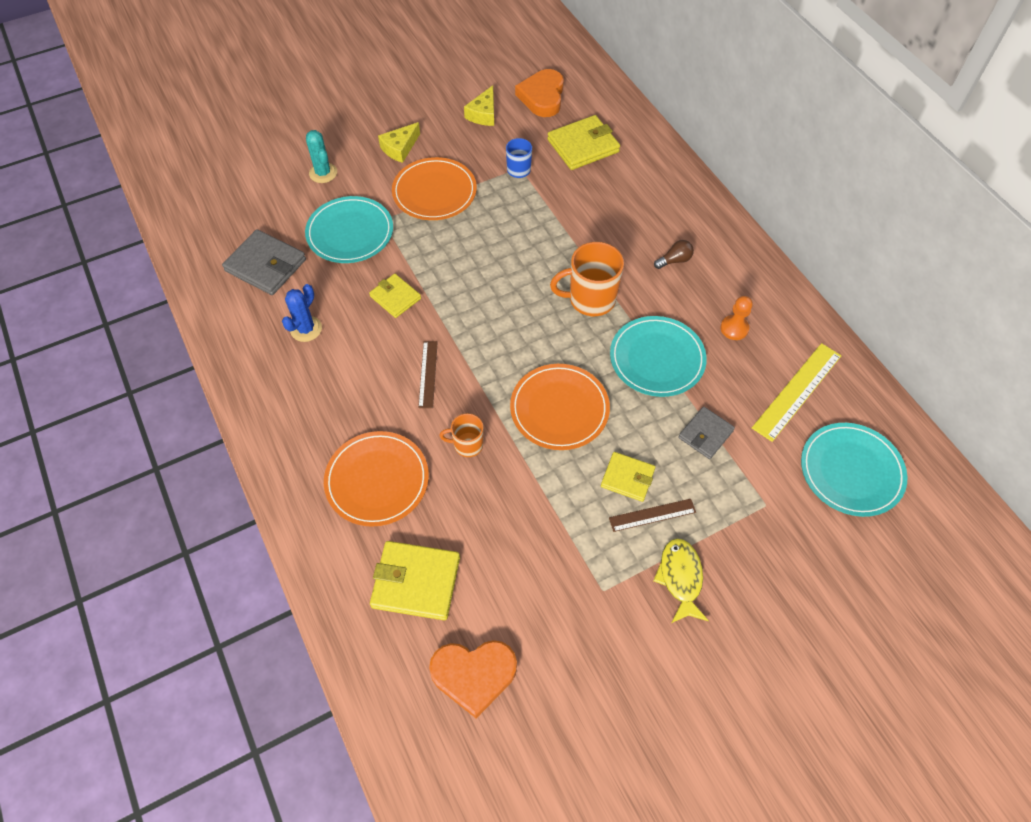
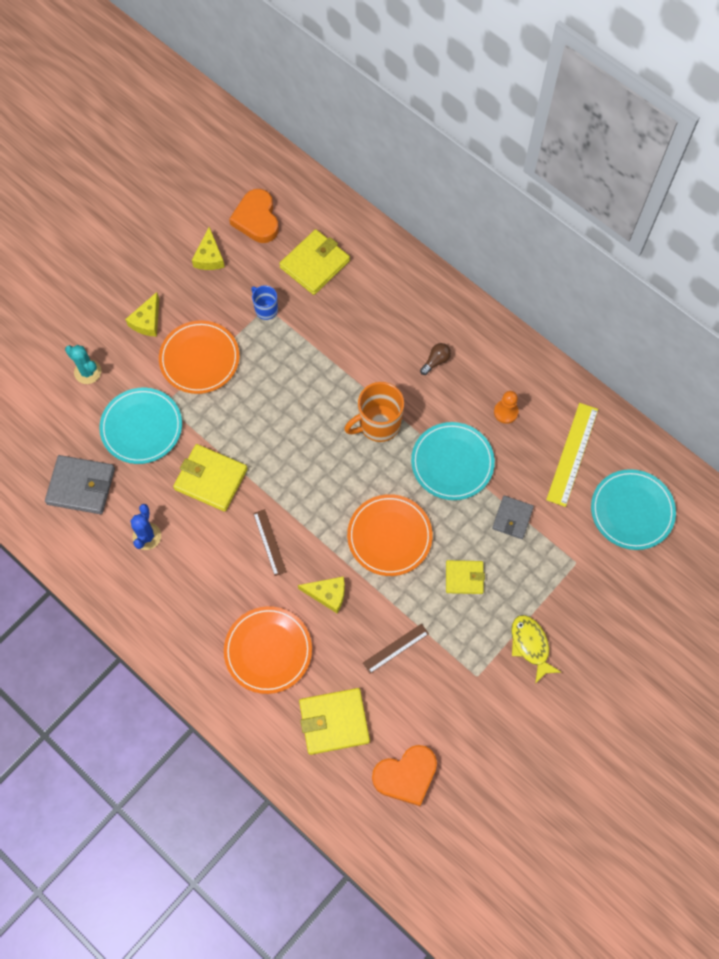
camera: 20 degrees left, 10 degrees up
(395, 297) = (211, 479): yellow wallet -> yellow wallet, size x1.61
(467, 445) = (327, 594): orange mug -> yellow cheese
(652, 515) = (493, 602): brown ruler -> brown ruler (395, 648)

